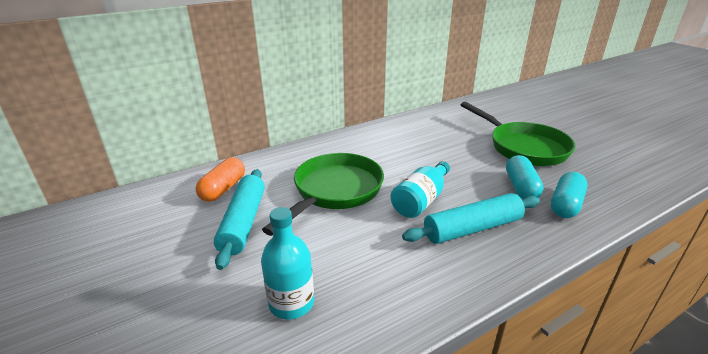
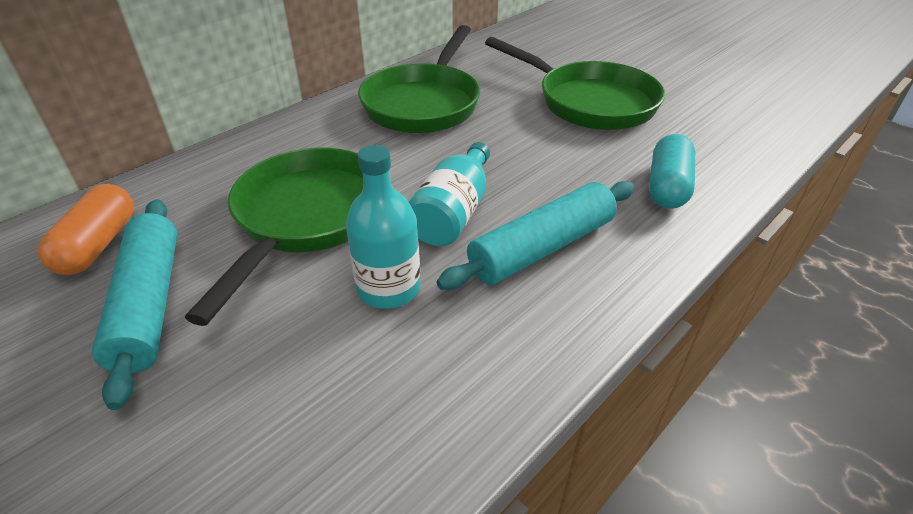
camera: 15 degrees left, 10 degrees up
(291, 303) = (266, 442): turquoise bottle -> turquoise bottle (388, 288)
(416, 136) = (424, 103): none -> green pan
(521, 187) = (599, 168): turquoise capsule -> none

